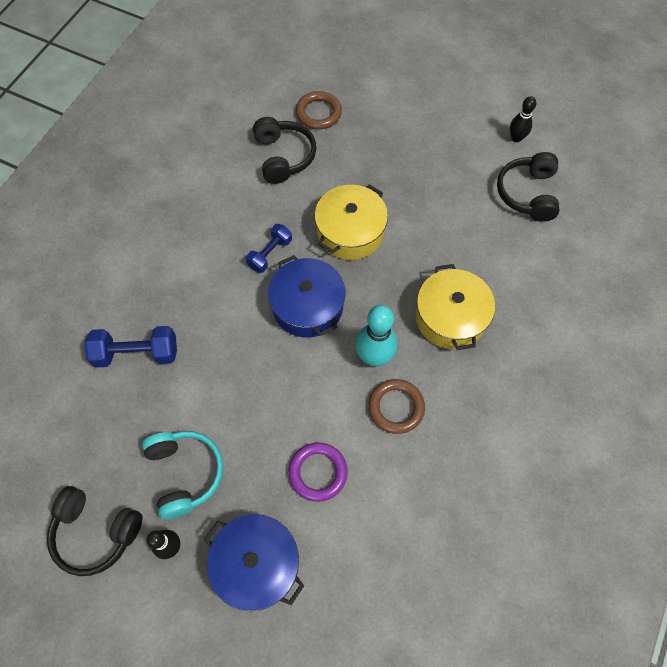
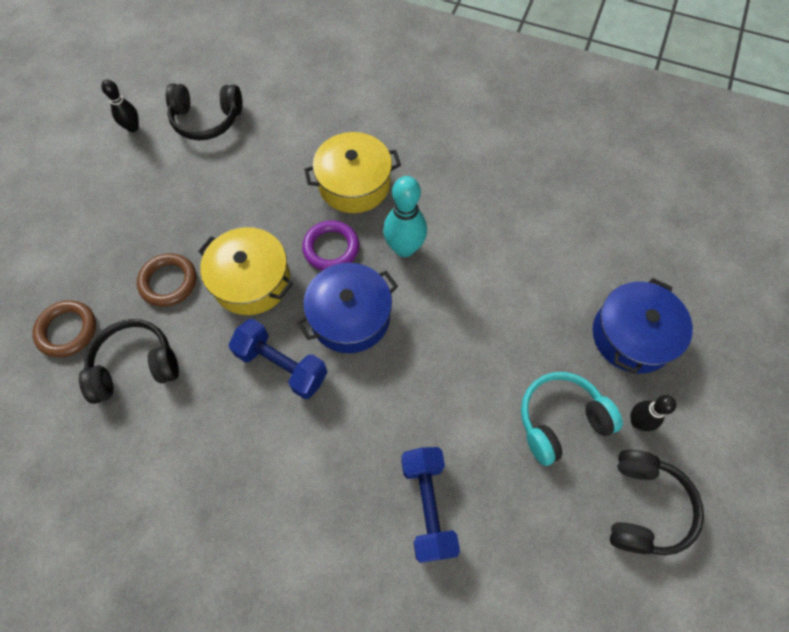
camera: 95 degrees left, 0 degrees up
(270, 254) = (282, 365): blue dumbbell -> blue dumbbell, size x1.51
(318, 472) = (533, 290): purple ring -> purple ring (331, 248)
(396, 407) = (456, 227): brown ring -> brown ring (168, 282)

